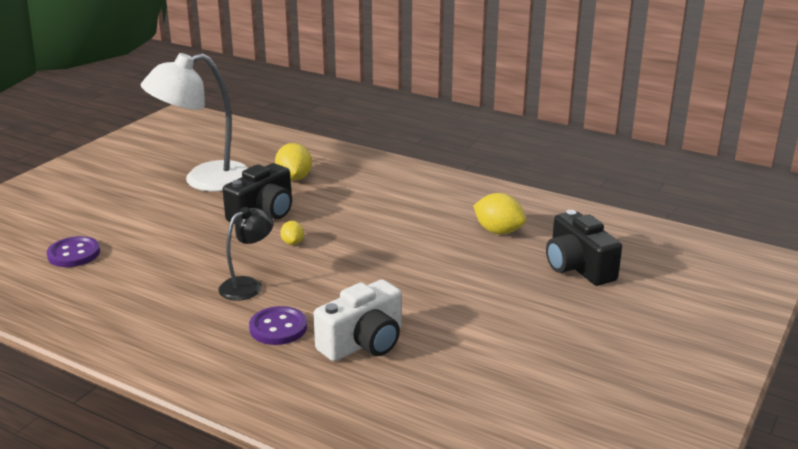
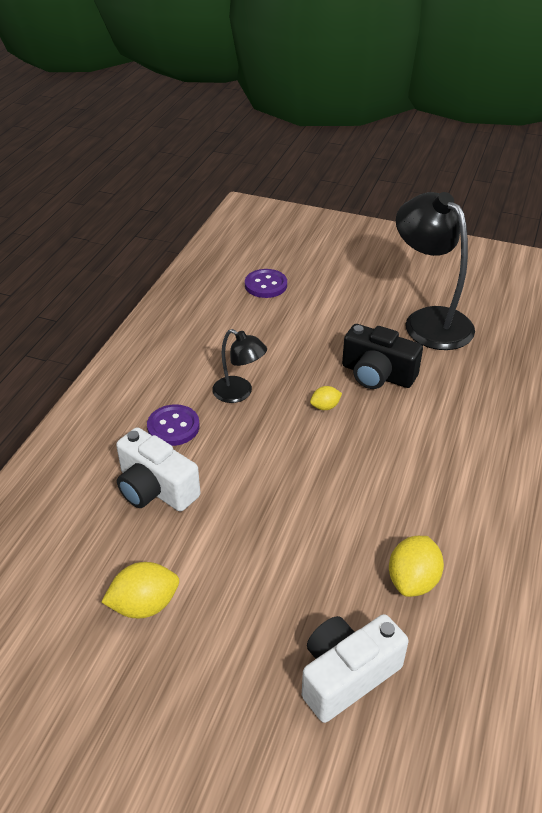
camera: 80 degrees right, 15 degrees up
(204, 180) = (429, 321): white lamp -> black lamp
(294, 178) = (465, 380): yellow lemon -> yellow lemon (144, 605)
(578, 267) = (347, 675): black camera -> white camera

